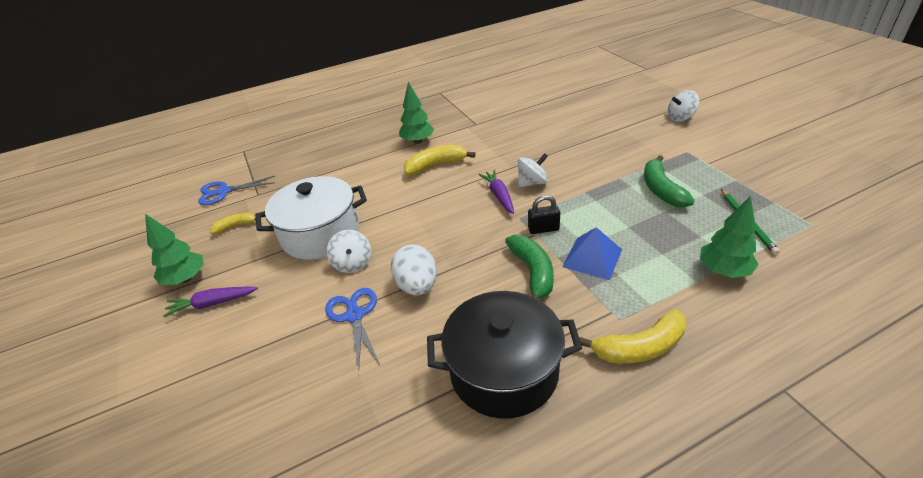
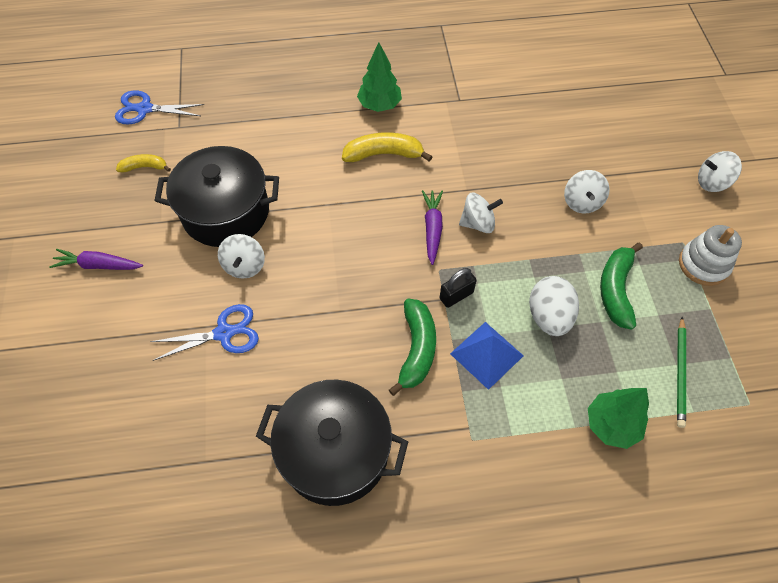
camera: 15 degrees right, 20 degrees up
(186, 279) = (81, 223): green tree -> none
(320, 234) = (226, 212): white pot -> black pot
(354, 315) = (224, 333): blue scissors -> blue scissors turned 75 degrees clockwise
(417, 286) = (296, 320): white egg -> white egg (549, 316)
(543, 229) = (456, 295): black padlock -> black padlock turned 45 degrees counterclockwise
(600, 151) = (582, 202): none -> white spinning top
(640, 347) = (472, 479): yellow banana -> none
(711, 159) = (703, 264): none -> white stacking toy

